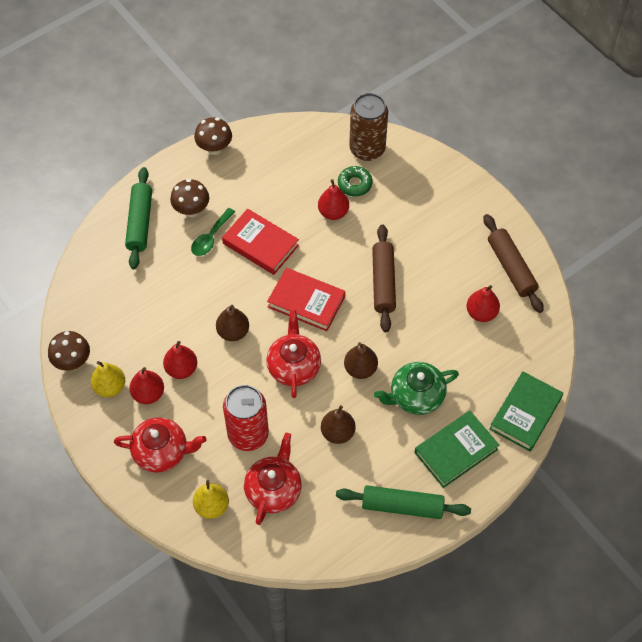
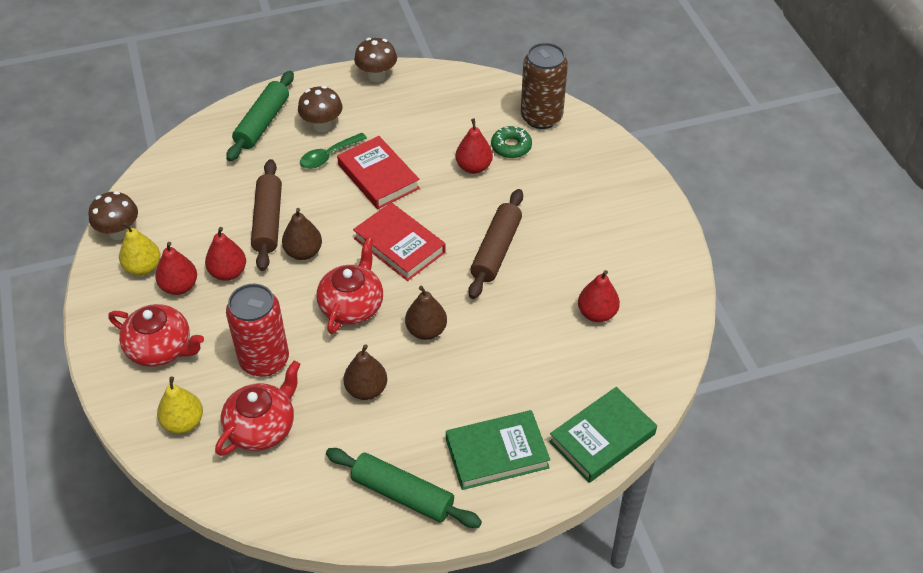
camera: 20 degrees right, 10 degrees down
(416, 396) = (477, 378): green teapot -> none
(511, 268) = (654, 276): brown rolling pin -> brown rolling pin (268, 221)

